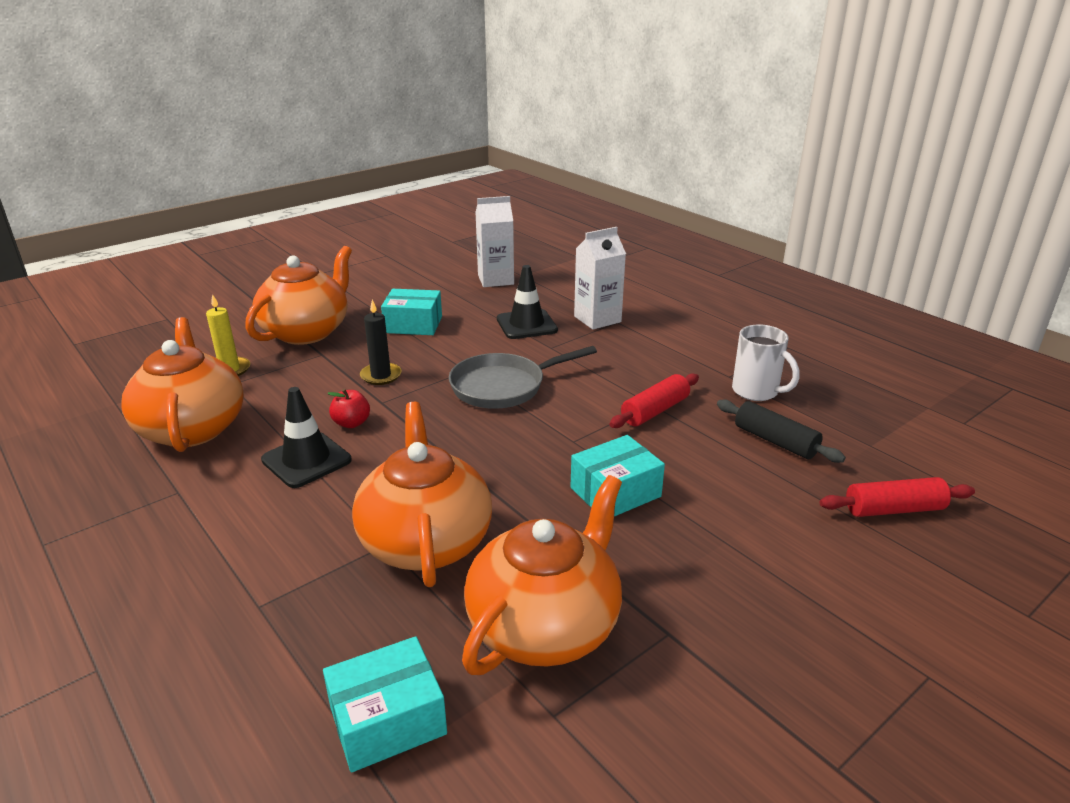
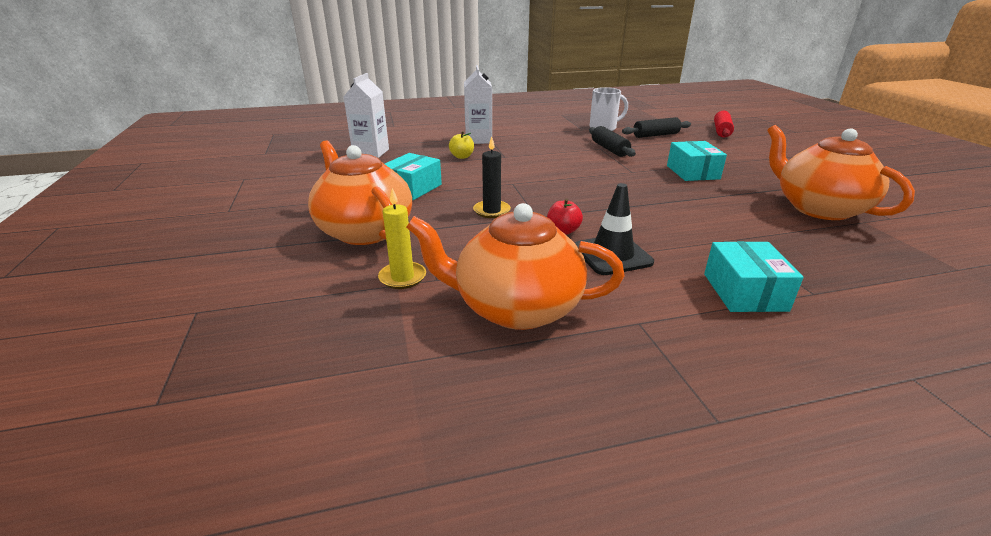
camera: 65 degrees left, 0 degrees up
(387, 720) = (914, 260): turquoise box -> turquoise box (744, 292)
(425, 541) = (735, 226): orange teapot -> none
(503, 387) = (548, 177): grey pan -> none
(526, 325) = (462, 156): black traffic cone -> yellow apple
(655, 411) = (609, 149): red rolling pin -> black rolling pin

